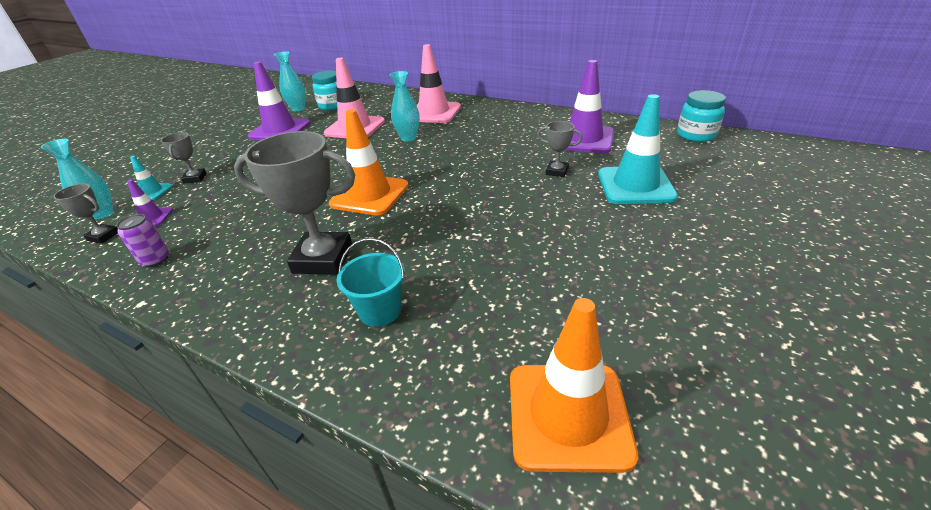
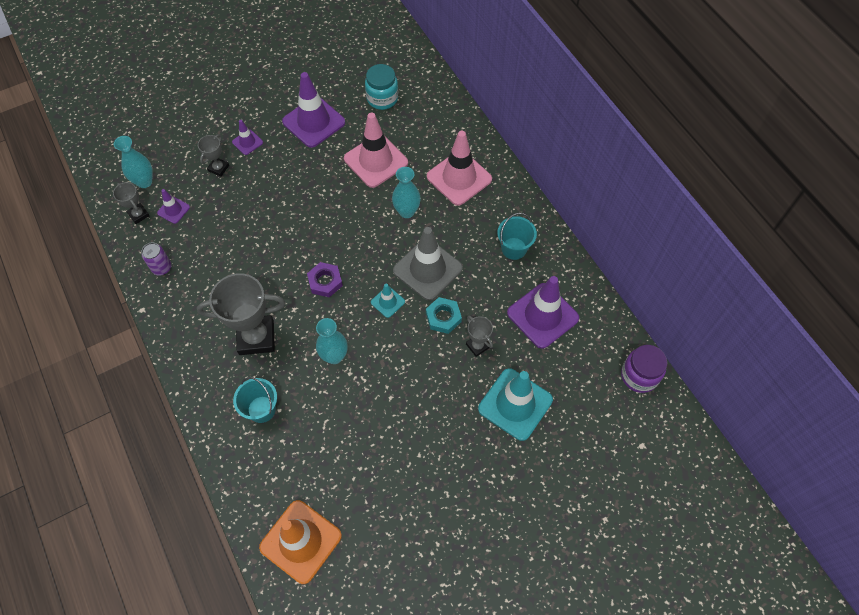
camera: 30 degrees right, 25 degrees up
(152, 192) = (184, 170): turquoise traffic cone -> turquoise traffic cone (387, 302)
(219, 157) = (247, 142): none -> purple traffic cone
(298, 108) = (349, 84): turquoise vase -> turquoise vase (334, 356)
(323, 258) = (256, 337): grey trophy -> grey trophy turned 45 degrees counterclockwise
(370, 195) = (325, 282): orange traffic cone -> purple nut
(461, 154) = (427, 269): none -> grey traffic cone
(506, 170) = (443, 317): none -> turquoise nut
(517, 123) = (514, 248): none -> turquoise bucket
(696, 135) = (639, 376): turquoise jar -> purple jar

